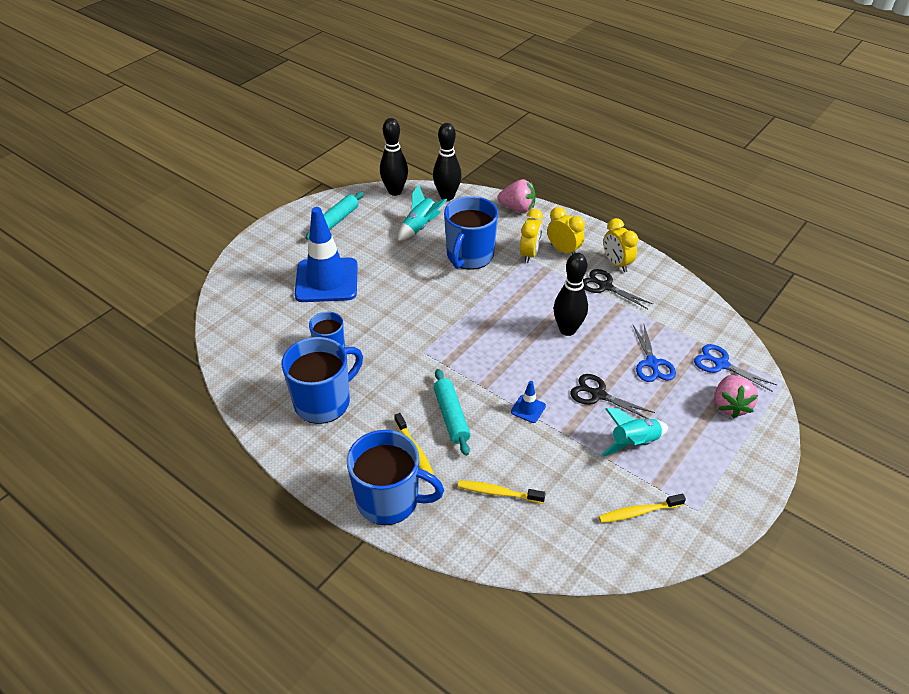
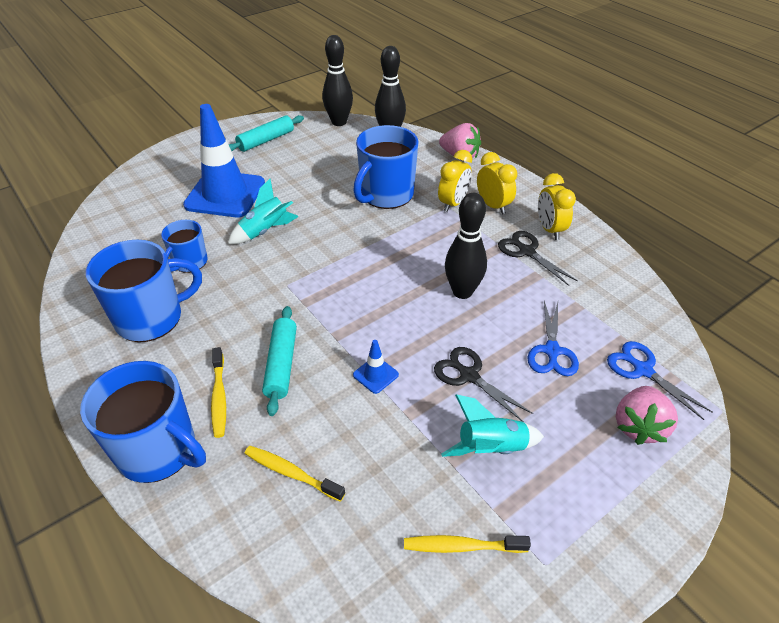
camera: 15 degrees right, 0 degrees up
(420, 227) = (348, 159): turquoise rocket -> turquoise rocket (265, 231)

